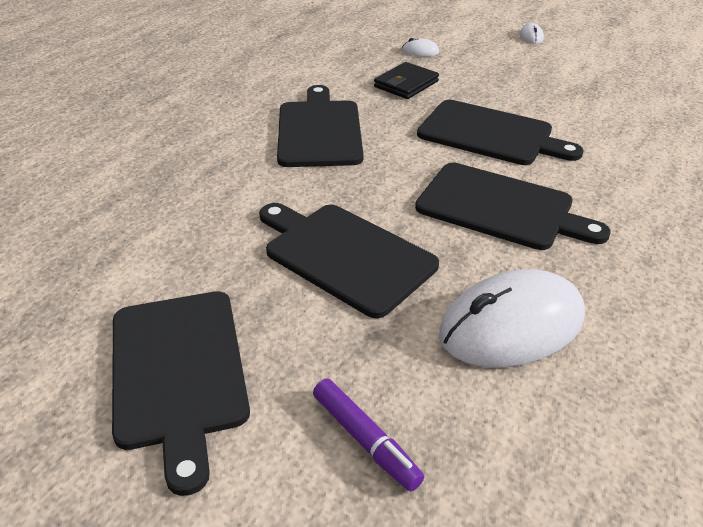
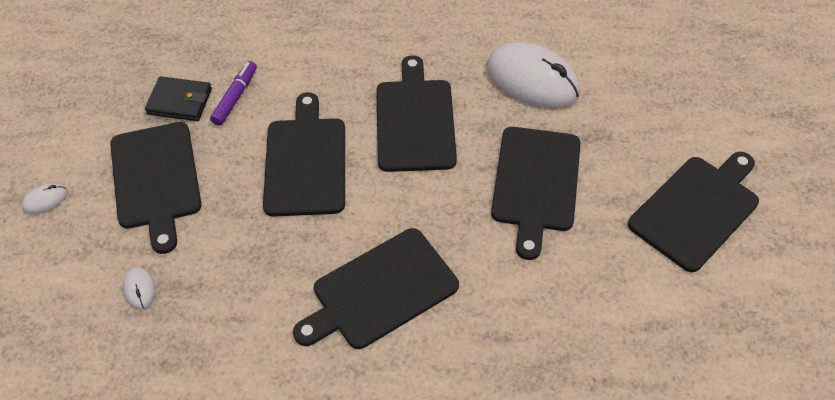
camera: 120 degrees left, 15 degrees up
(365, 440) = (659, 108): purple marker -> purple marker (235, 97)
(406, 84) = (237, 265): black wallet -> black wallet (180, 101)
(521, 72) = (156, 179): none -> black cutting board

